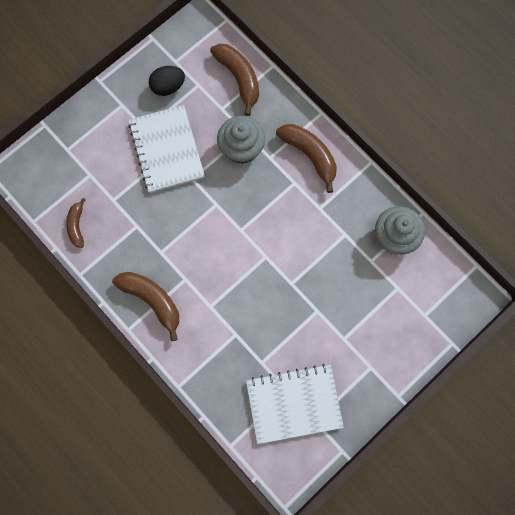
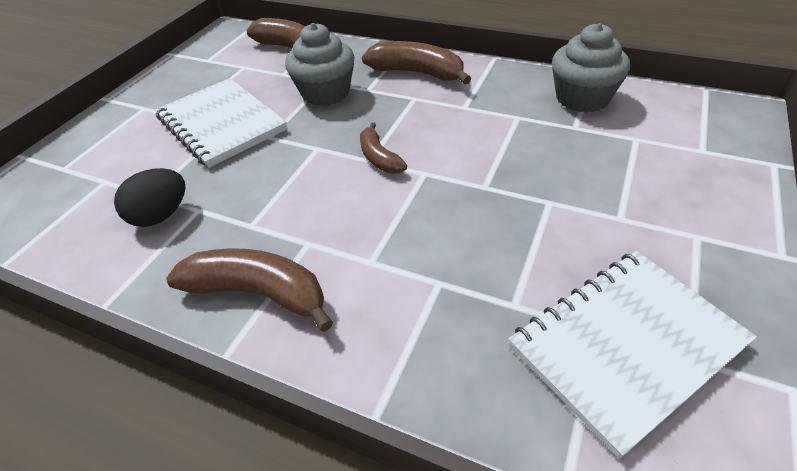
camera: 20 degrees left, 30 degrees down
(77, 226) = (88, 243): brown banana -> brown banana (379, 157)
(168, 87) = (204, 78): black egg -> black egg (161, 215)

